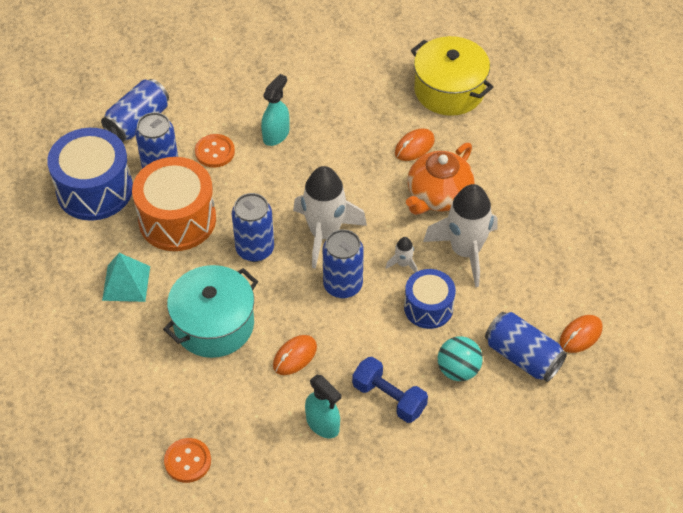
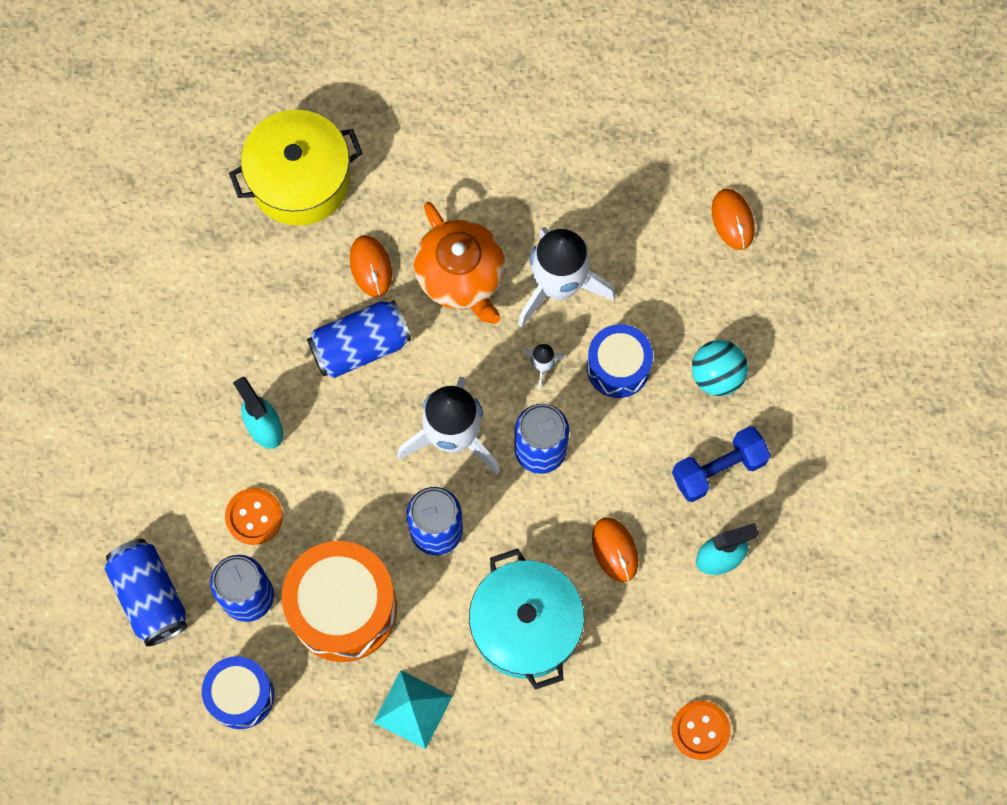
camera: 65 degrees left, 20 degrees up
(94, 190) = (241, 695): blue drum -> blue drum, size x0.61
(522, 356) = (731, 296): blue can -> blue can (360, 346)

